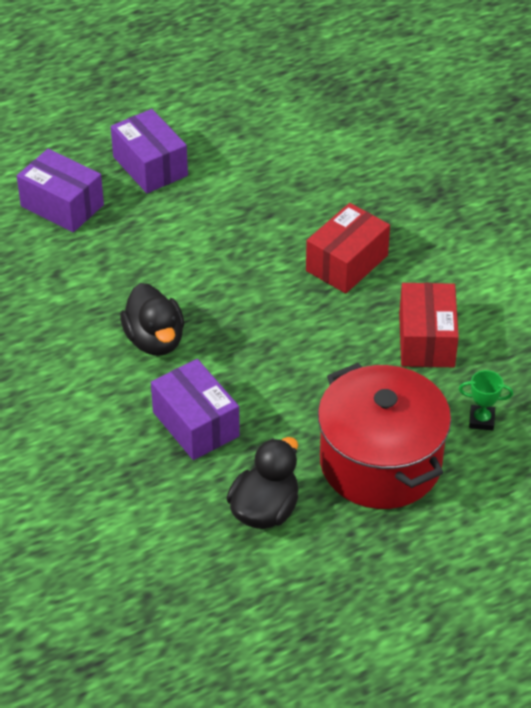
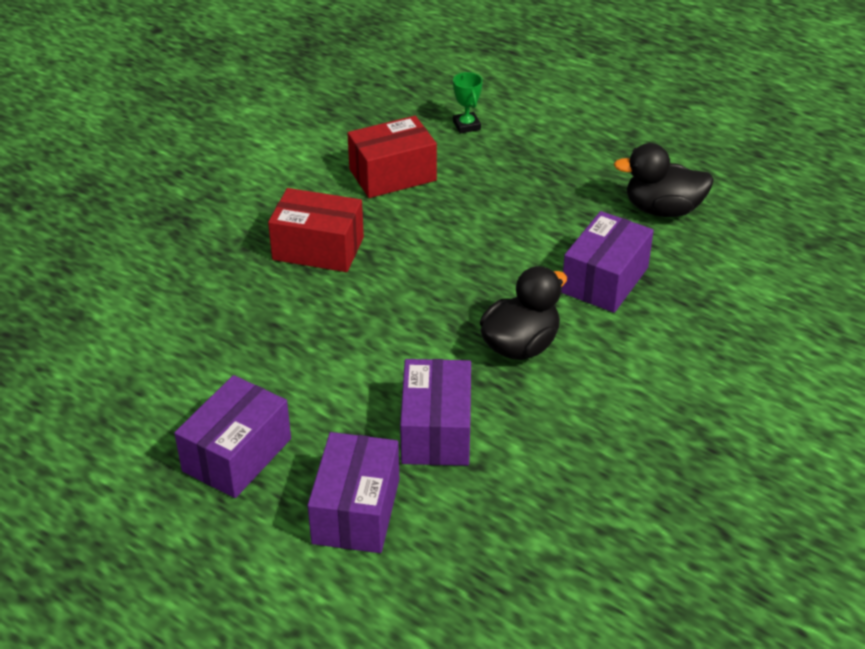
camera: 115 degrees left, 5 degrees down
(102, 264) = (436, 431): none -> purple box
(380, 463) = (557, 164): red pot -> none

